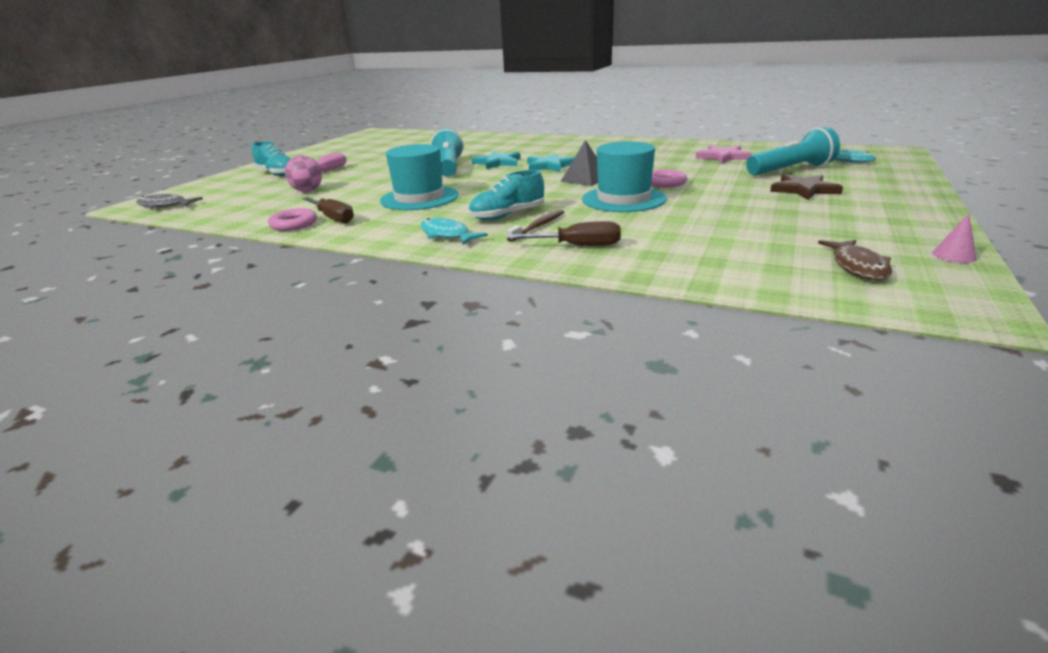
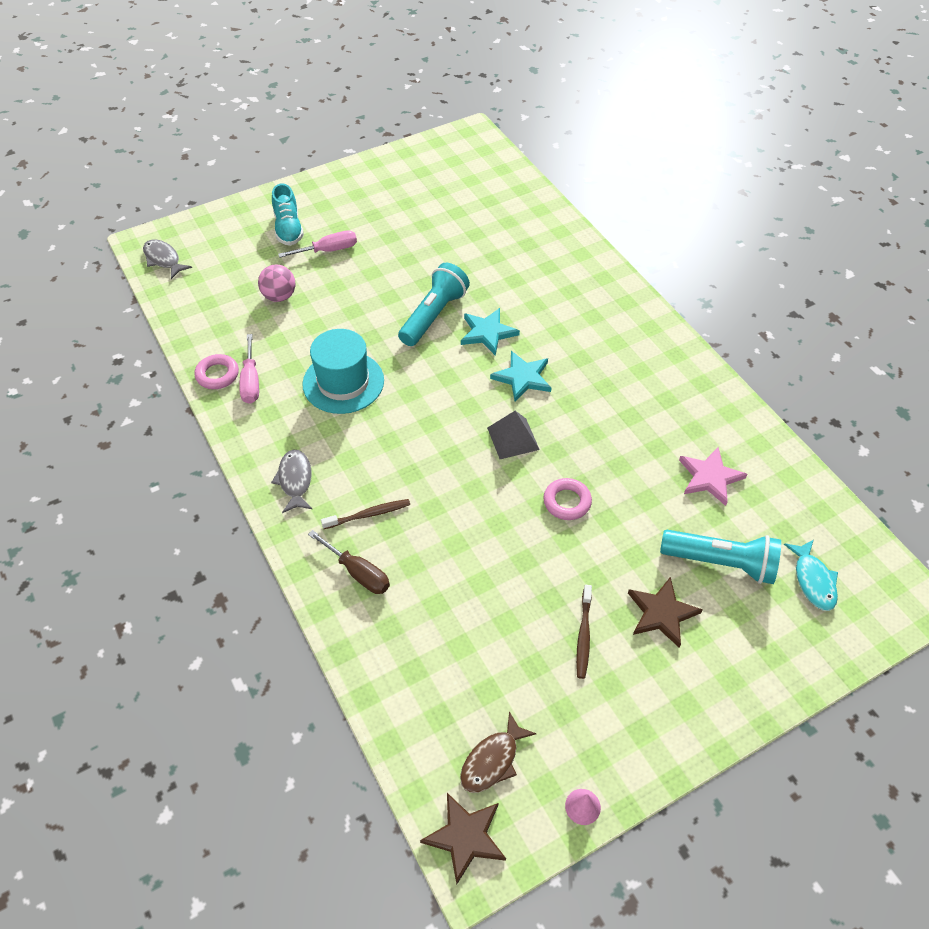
camera: 35 degrees right, 25 degrees up
(333, 218) = (251, 381): brown screwdriver -> pink screwdriver
(447, 235) = (295, 480): turquoise fish -> grey fish
(507, 216) = (369, 475): turquoise shoe -> none
(623, 199) = (489, 511): turquoise hat -> none
(783, 209) = (583, 635): none -> brown toothbrush
(934, 303) = (465, 837): none -> brown star

